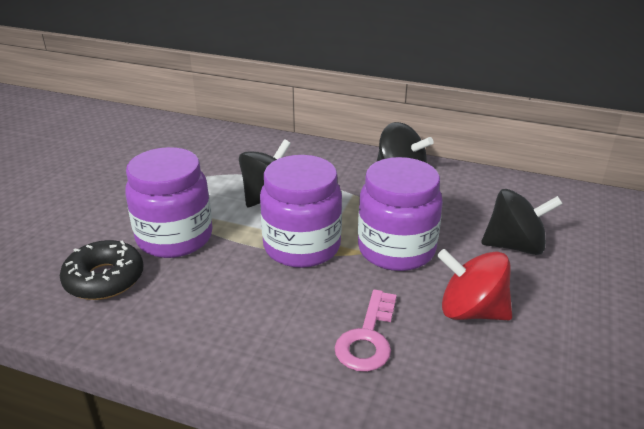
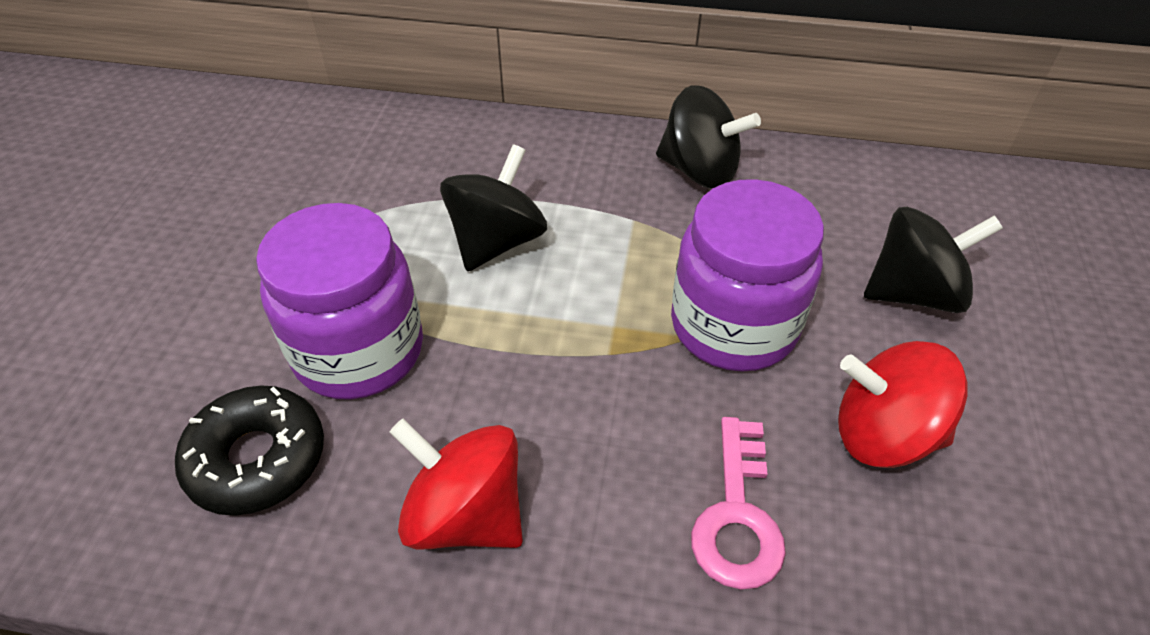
camera: 10 degrees left, 15 degrees up
(210, 317) = (465, 514): none -> red spinning top
(302, 246) = (579, 340): purple jar -> none

